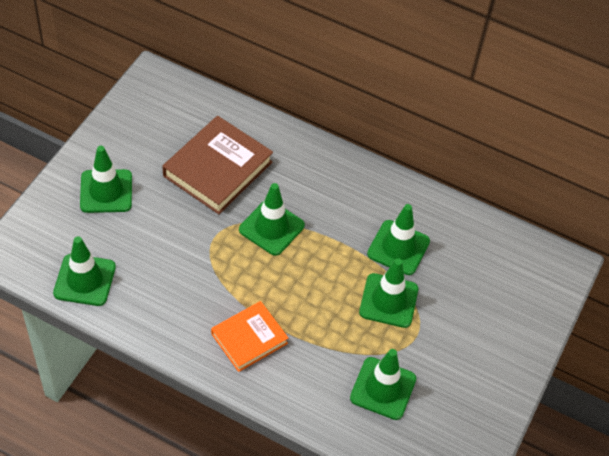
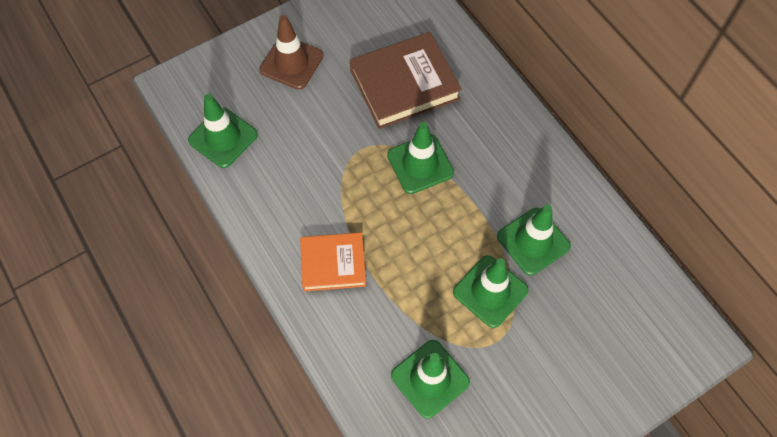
camera: 35 degrees right, 10 degrees up
(106, 191) = (291, 63): green traffic cone -> brown traffic cone

